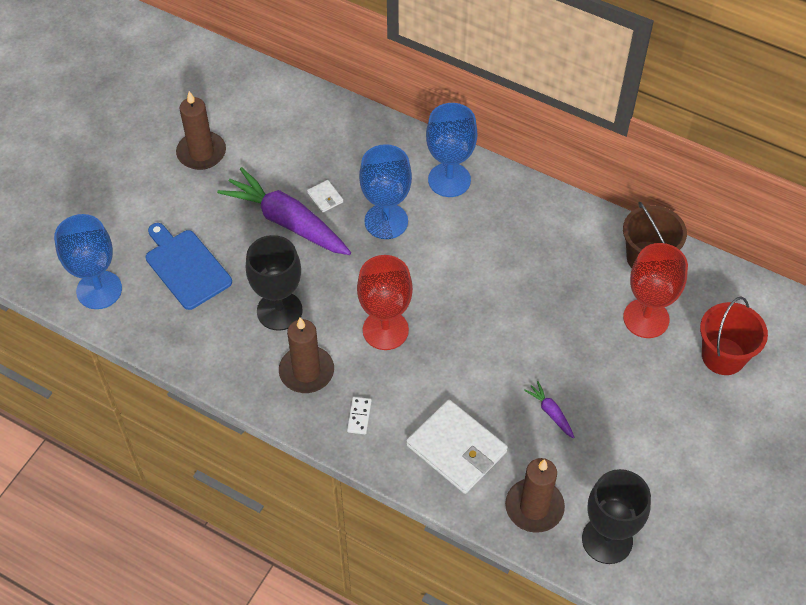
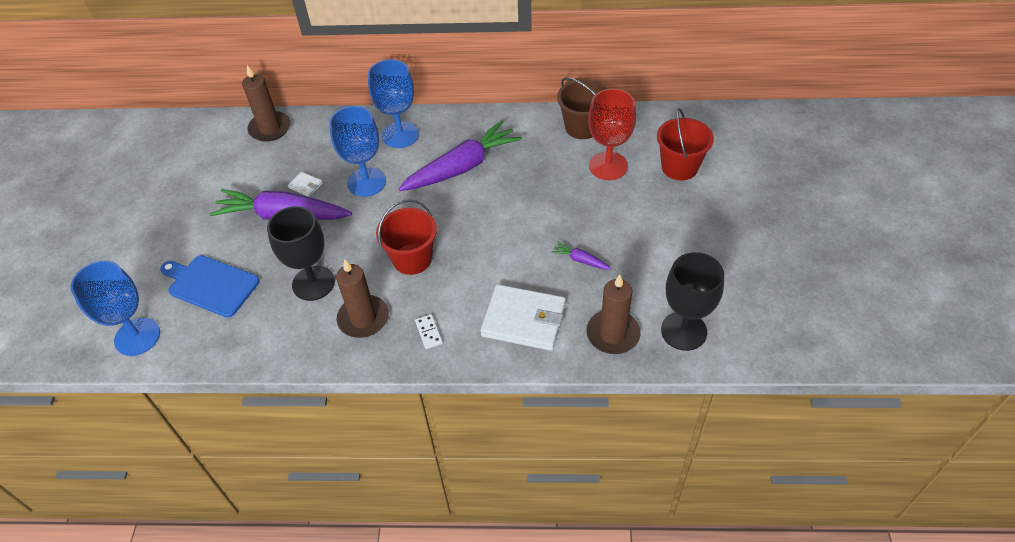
camera: 25 degrees left, 5 degrees down
(201, 153) = (179, 195): brown candle -> brown candle (270, 128)
(385, 330) = (412, 259): red goblet -> red bucket
(492, 248) = (462, 167): none -> purple carrot

